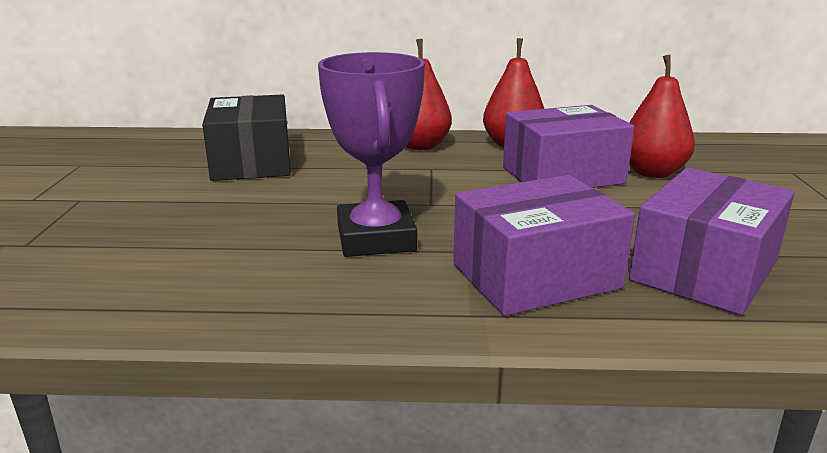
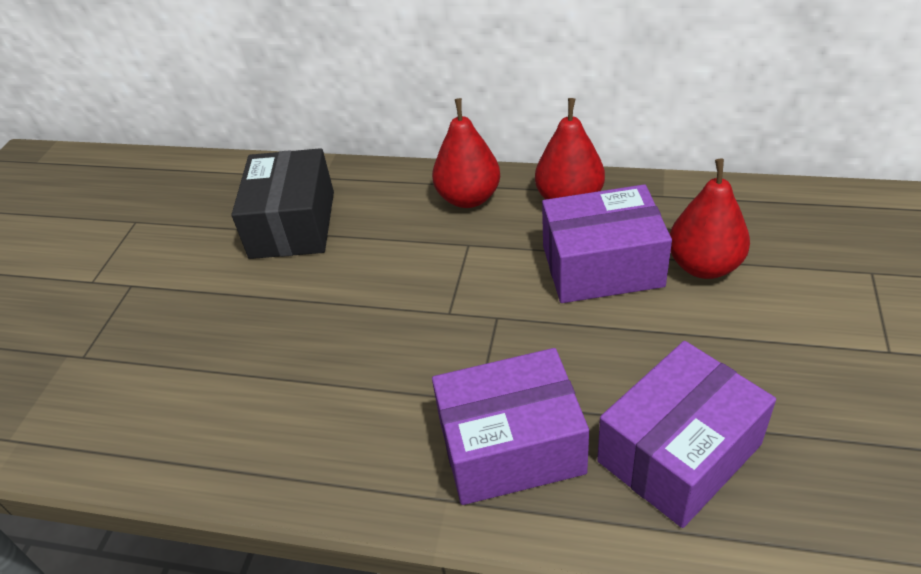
camera: 15 degrees right, 20 degrees up
(376, 238) = (381, 371): purple trophy -> none

